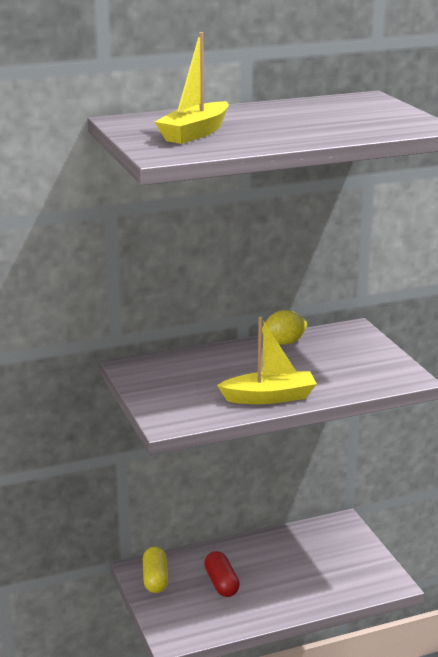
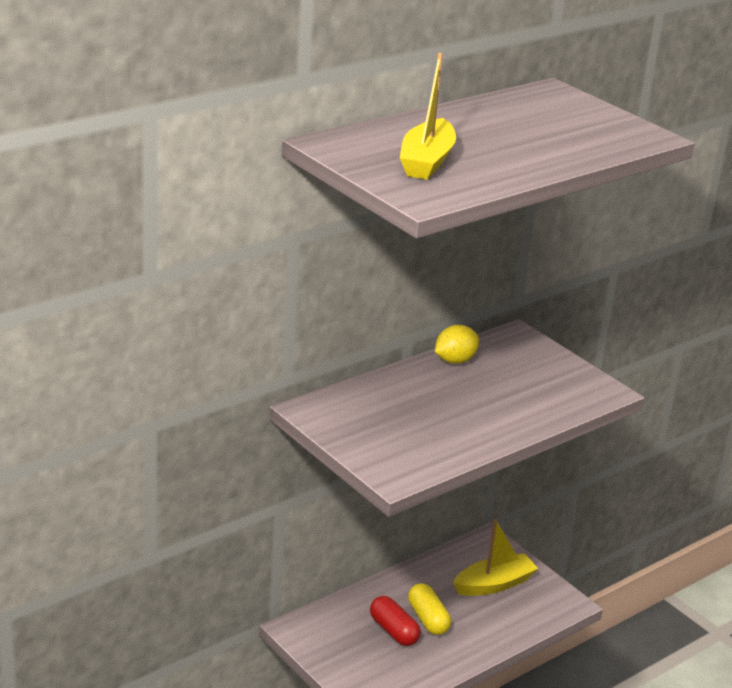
camera: 20 degrees left, 5 degrees up
(155, 579) = (320, 637): yellow capsule -> yellow capsule (428, 619)
(269, 397) = (481, 432): yellow boat -> yellow boat (494, 584)

